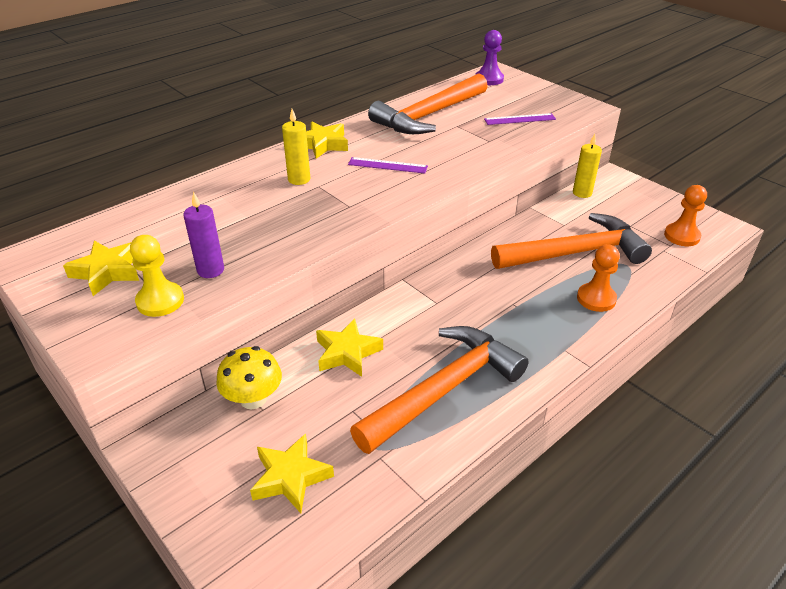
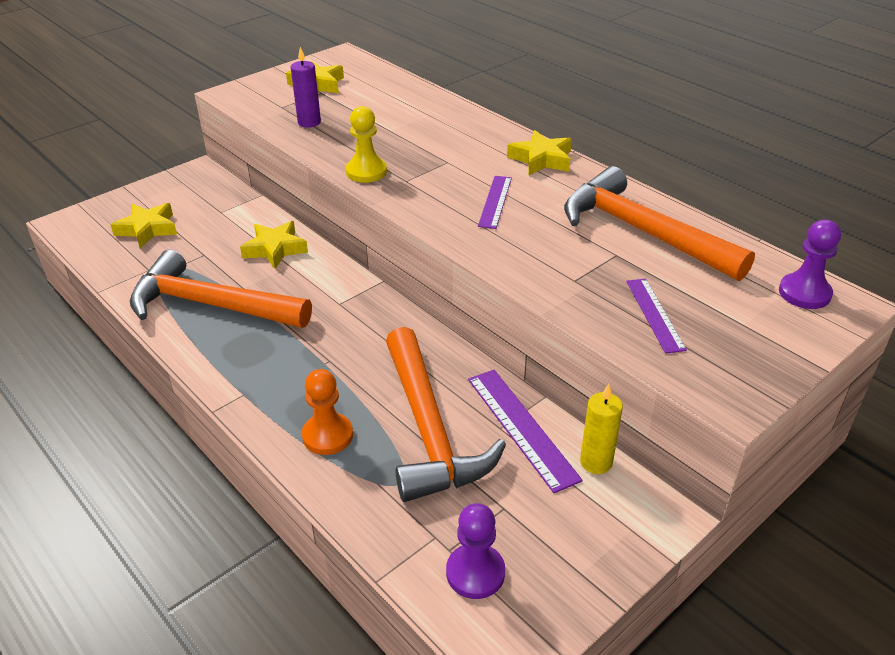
camera: 90 degrees right, 0 degrees up
(160, 301) = (274, 108): yellow pawn -> yellow pawn (366, 172)
(253, 399) = (233, 206): yellow mushroom -> none
(299, 179) = (460, 150): yellow candle -> none
(444, 390) = (211, 305): orange hammer -> orange hammer turned 150 degrees clockwise
(561, 216) = (521, 427): none -> purple ruler
(681, 236) = (475, 573): orange pawn -> purple pawn

